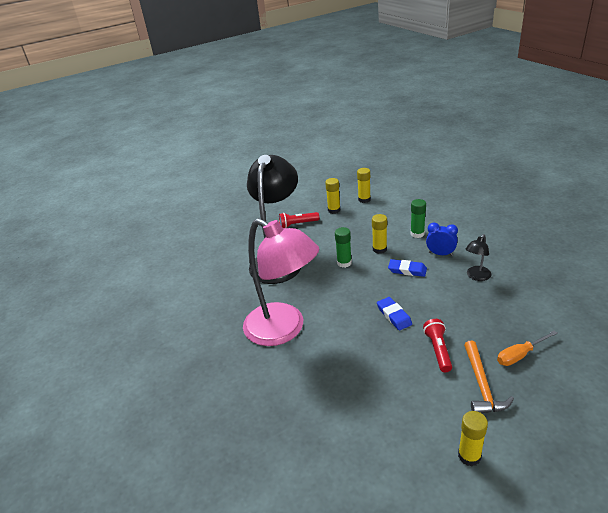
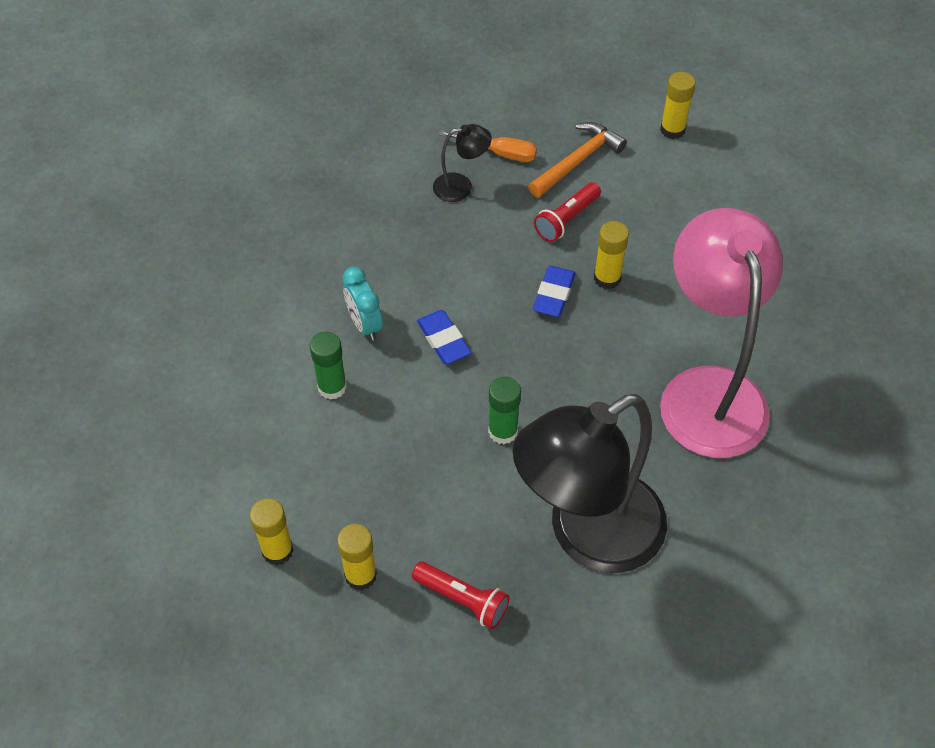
camera: 140 degrees left, 20 degrees up
(379, 249) = (422, 409): yellow glue stick -> yellow glue stick (607, 278)
(440, 254) = (364, 325): blue clock -> turquoise clock
(476, 276) = (385, 257): black lamp -> black lamp (461, 186)

